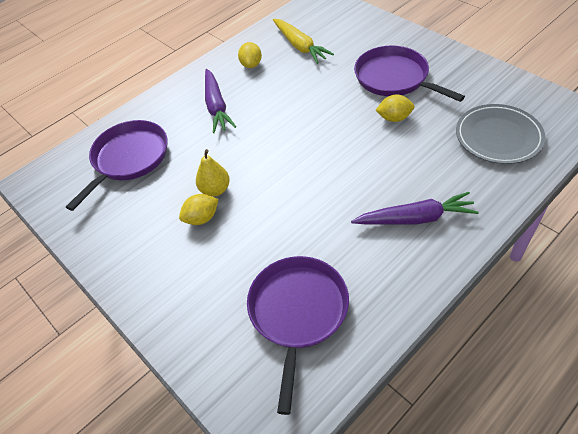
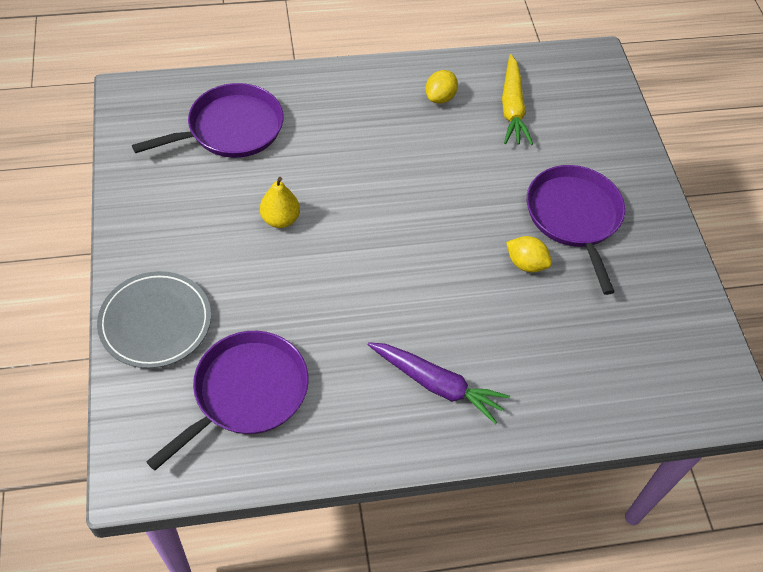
camera: 25 degrees right, 5 degrees up
(202, 218) = (243, 240): yellow lemon -> none
(216, 106) = (361, 125): purple carrot -> none
(498, 137) = (612, 361): grey plate -> grey plate (155, 322)

